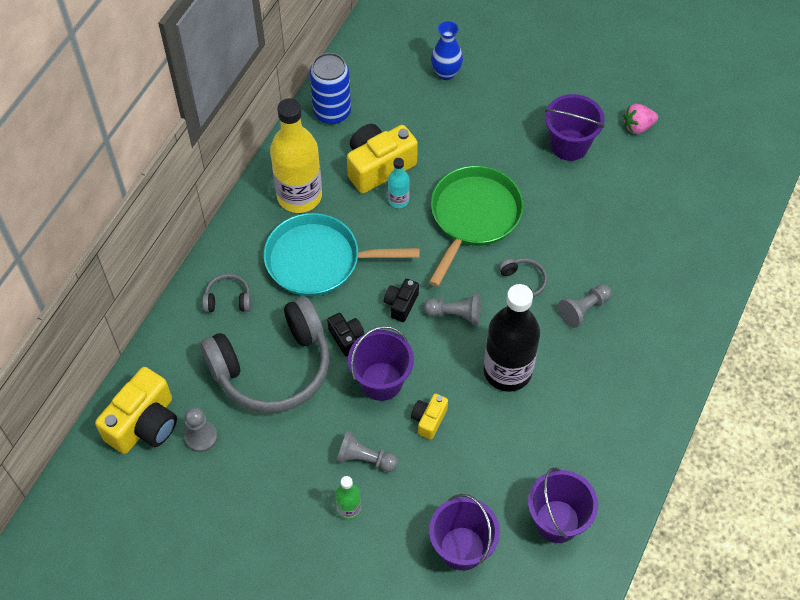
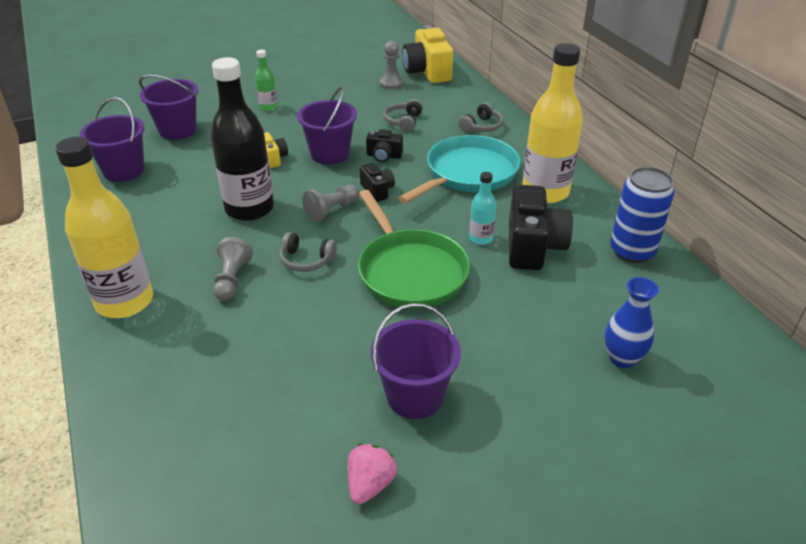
camera: 130 degrees right, 20 degrees down
(273, 367) = (403, 121): grey headphones -> grey headphones, size x0.41
(365, 458) = (288, 125): grey pawn -> none
(378, 166) = (533, 246): yellow camera -> black camera
(664, 351) = (125, 302): none -> yellow bottle

